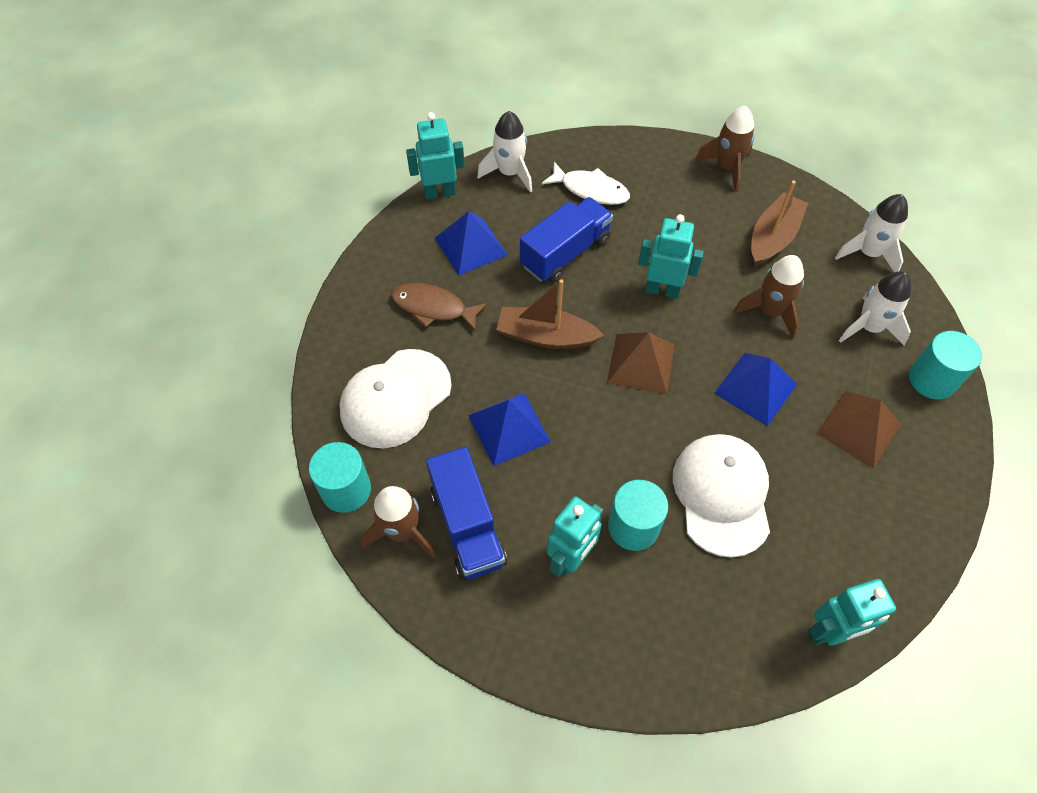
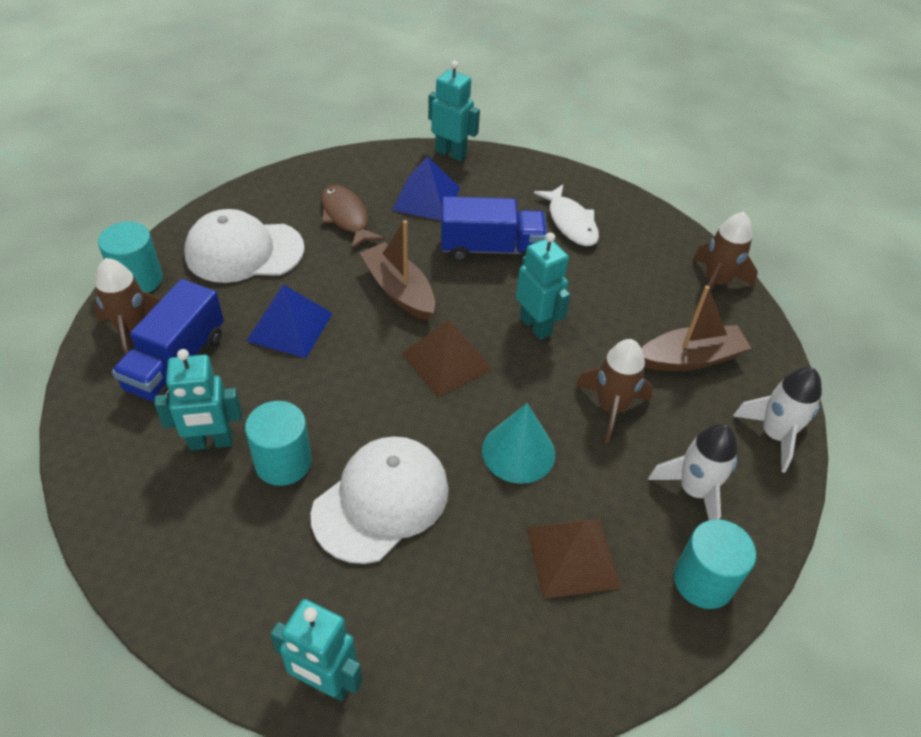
camera: 40 degrees right, 10 degrees down
(509, 173) = (520, 173): white rocket -> none
(755, 388) = (518, 452): blue pyramid -> turquoise cone

